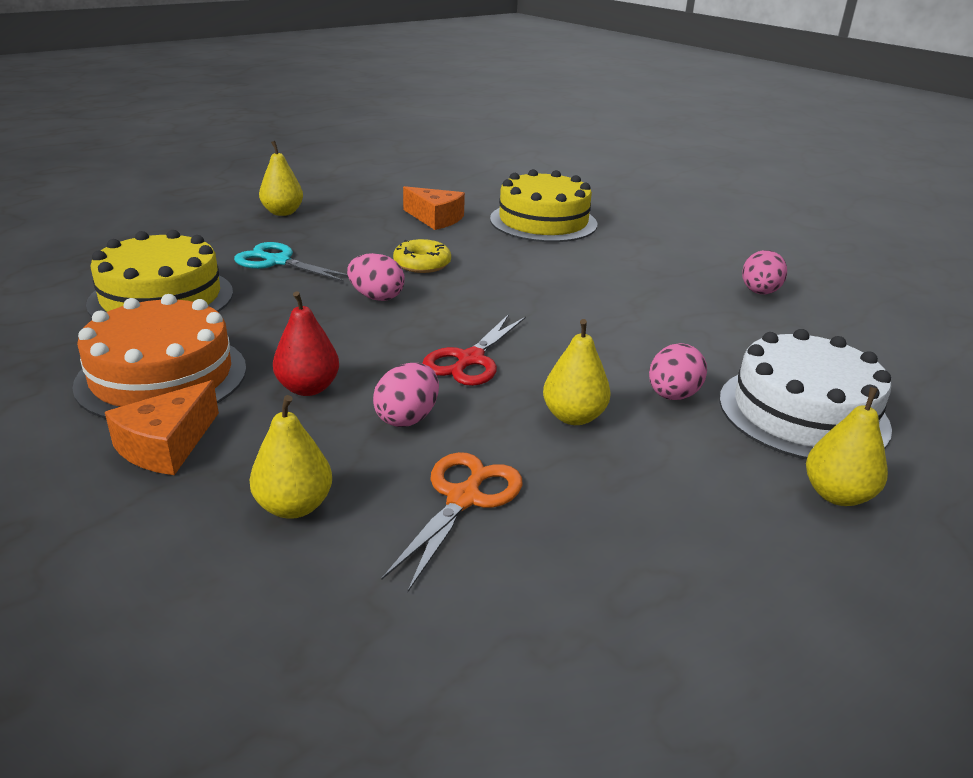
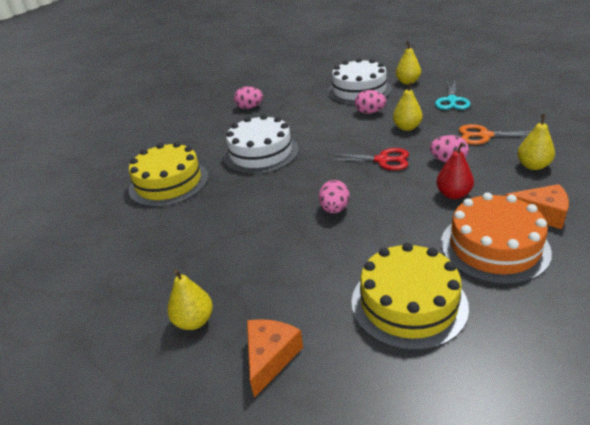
camera: 100 degrees left, 5 degrees up
(278, 261) = (307, 274): turquoise scissors -> turquoise scissors (452, 100)
(422, 264) = (271, 208): yellow donut -> none
(435, 218) = (179, 229): orange cheese -> orange cheese (270, 357)
(577, 278) = (261, 153): none -> white cake

